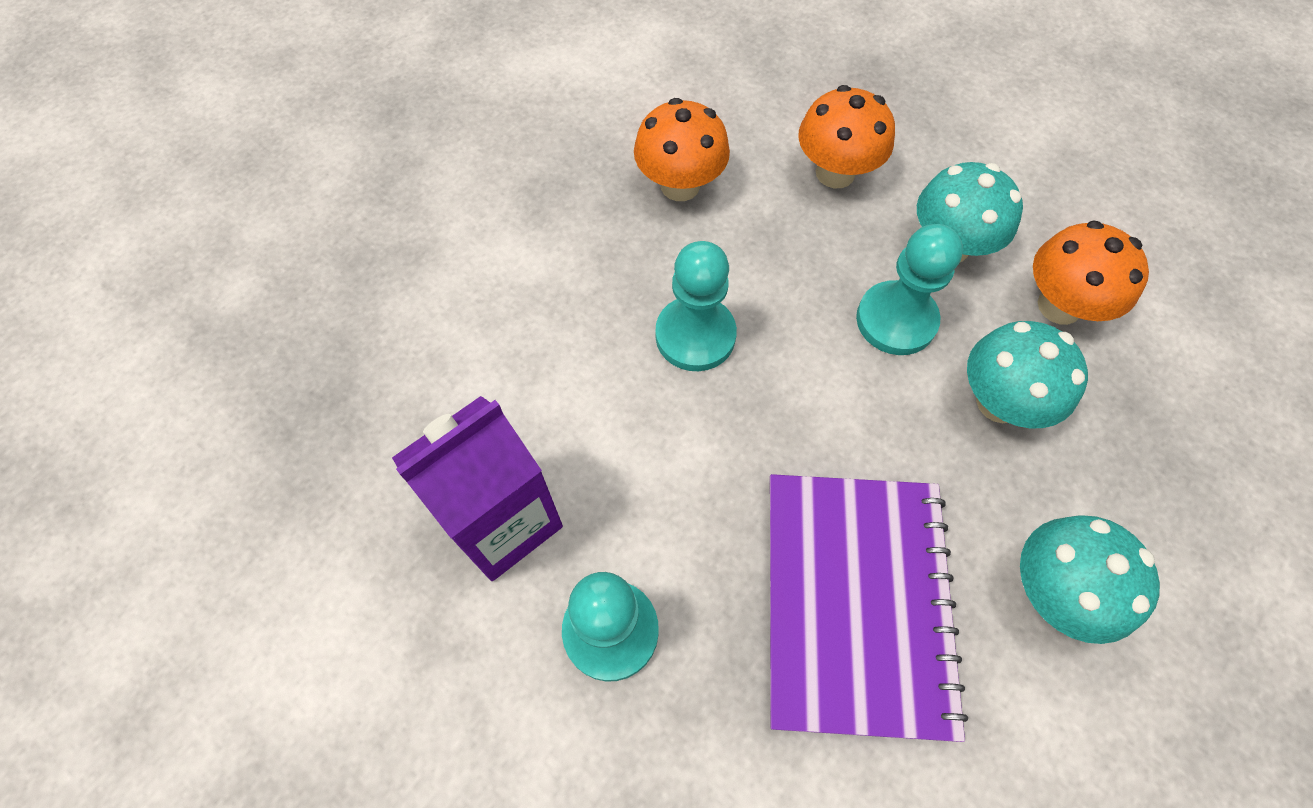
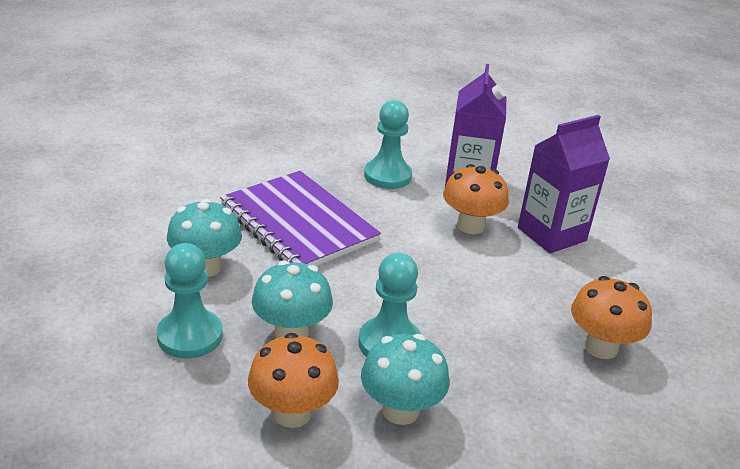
camera: 135 degrees right, 30 degrees down
(525, 344) = (551, 234): none -> purple carton
(695, 335) = (484, 277): turquoise pawn -> turquoise pawn (190, 336)
(835, 173) = (527, 417): orange mushroom -> orange mushroom (470, 226)

